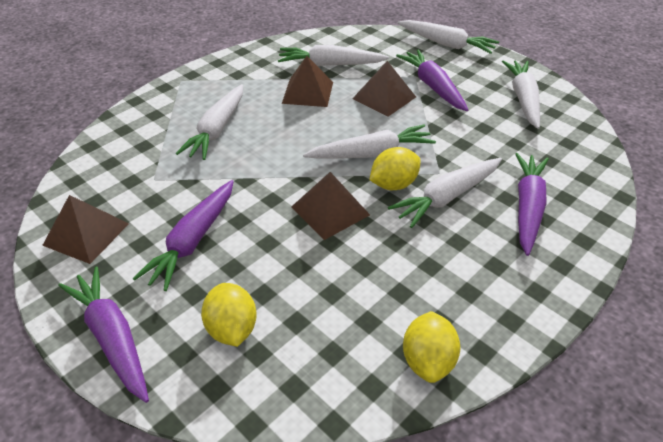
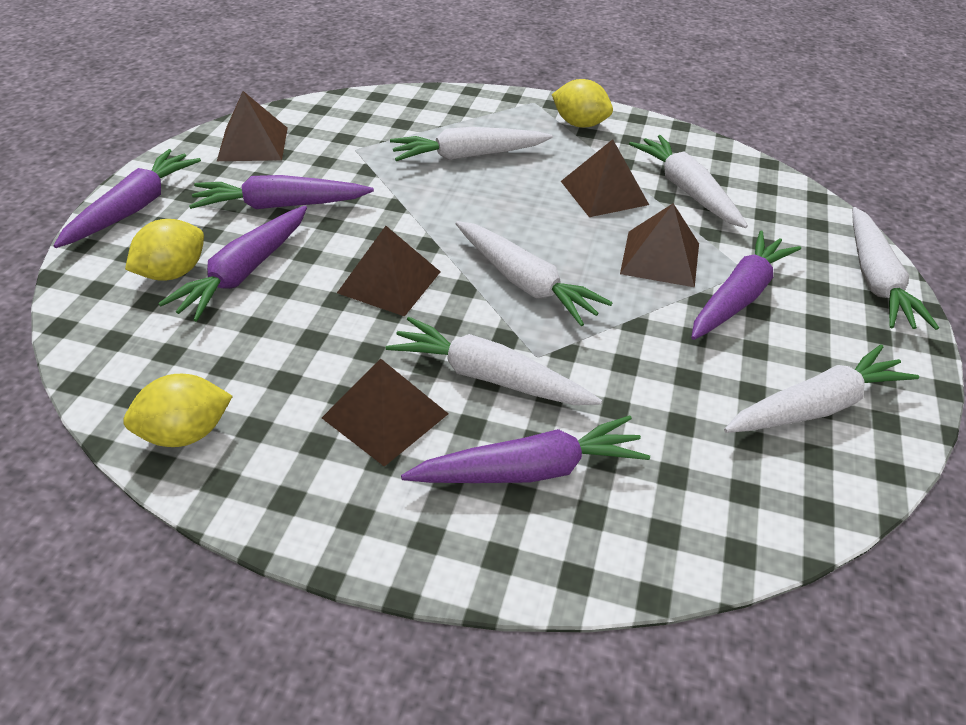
camera: 60 degrees right, 0 degrees up
(264, 284) = (244, 272): none -> purple carrot
(393, 184) = (477, 320): yellow lemon -> yellow lemon (579, 124)
(458, 252) = (385, 415): none -> brown pyramid

